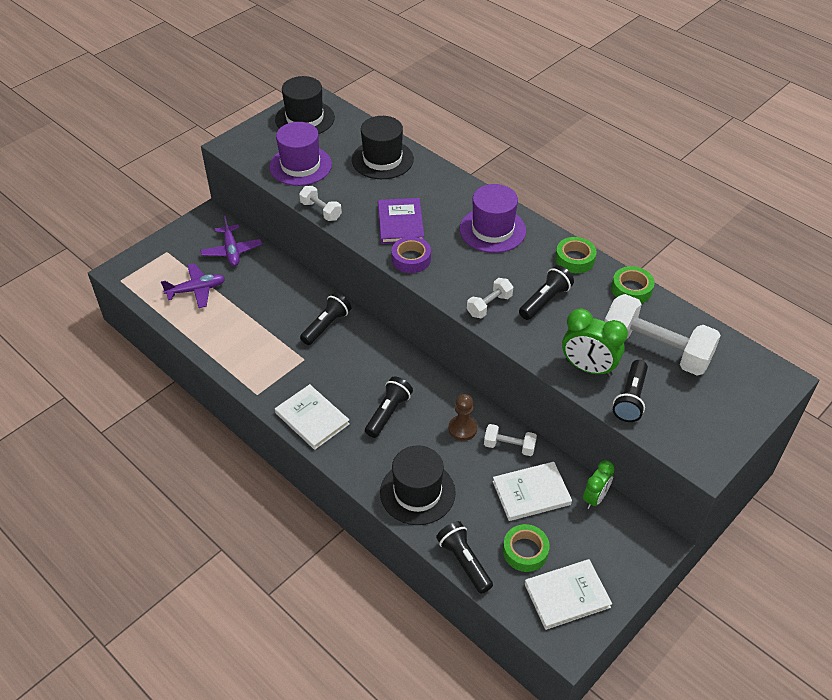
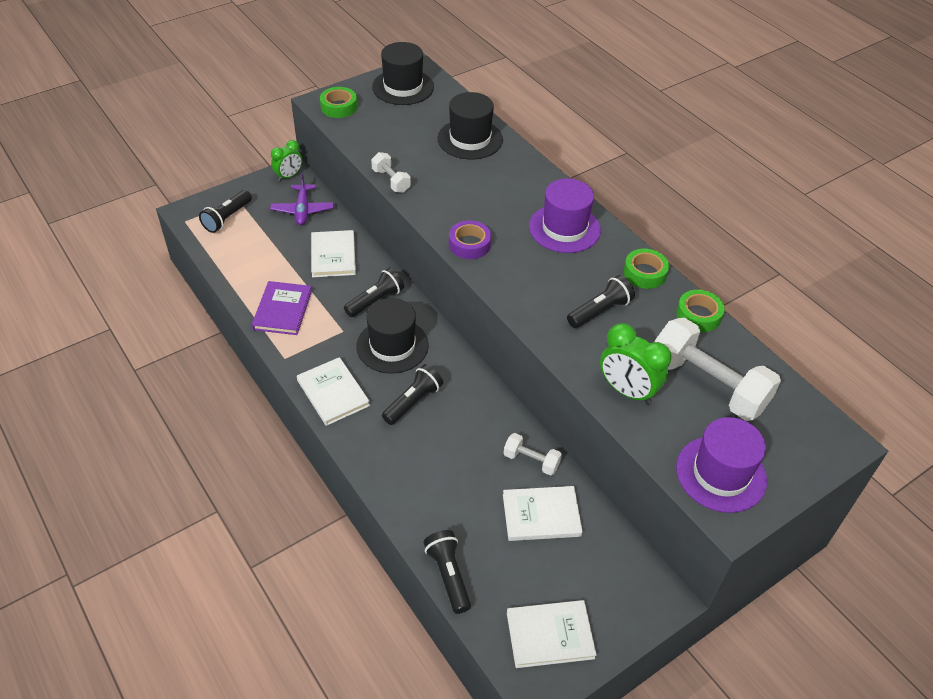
camera: 10 degrees right, 0 degrees up
(196, 290) = (256, 243): purple plane -> none
(274, 290) = (333, 256): none -> white book
(300, 166) = (384, 133): purple hat -> purple hat (721, 474)
(400, 223) = (469, 206): purple book -> purple book (282, 310)
(417, 492) = (420, 491): black hat -> black hat (392, 346)
(462, 429) = (486, 433): brown pawn -> none
(489, 305) = (538, 306): white dumbbell -> none
(525, 551) = (517, 577): green tape -> green tape (339, 107)
(595, 498) = (609, 534): green clock -> green clock (288, 176)
(630, 398) = (665, 433): black flashlight -> black flashlight (227, 218)

